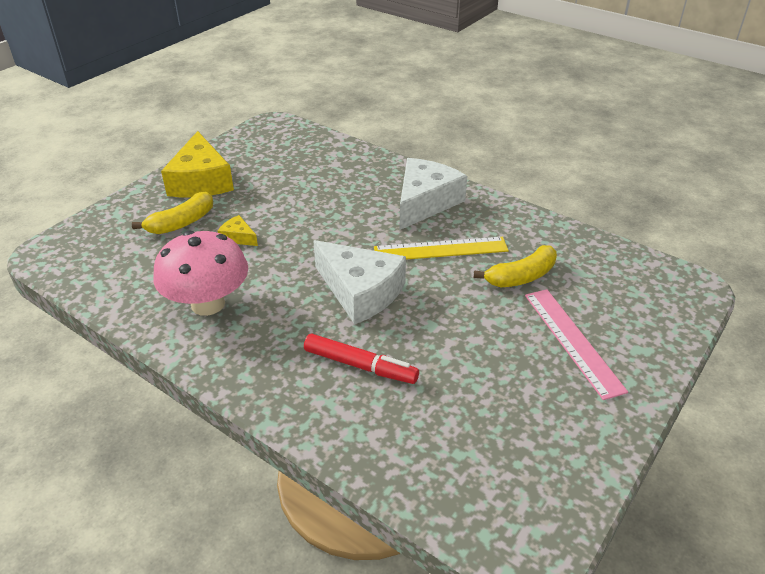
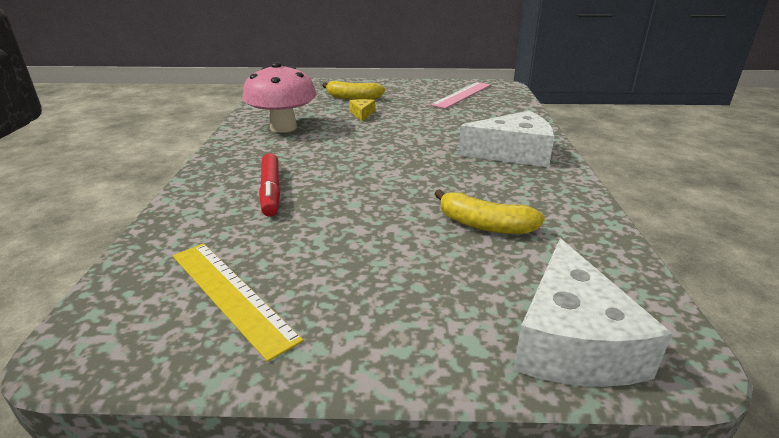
camera: 55 degrees right, 10 degrees down
(201, 181) = (402, 89): yellow cheese -> none
(360, 292) = (358, 165): white cheese -> white cheese (571, 341)
(440, 249) = (461, 177): yellow ruler -> yellow ruler (231, 294)
(572, 341) = (424, 285): pink ruler -> pink ruler (462, 95)

